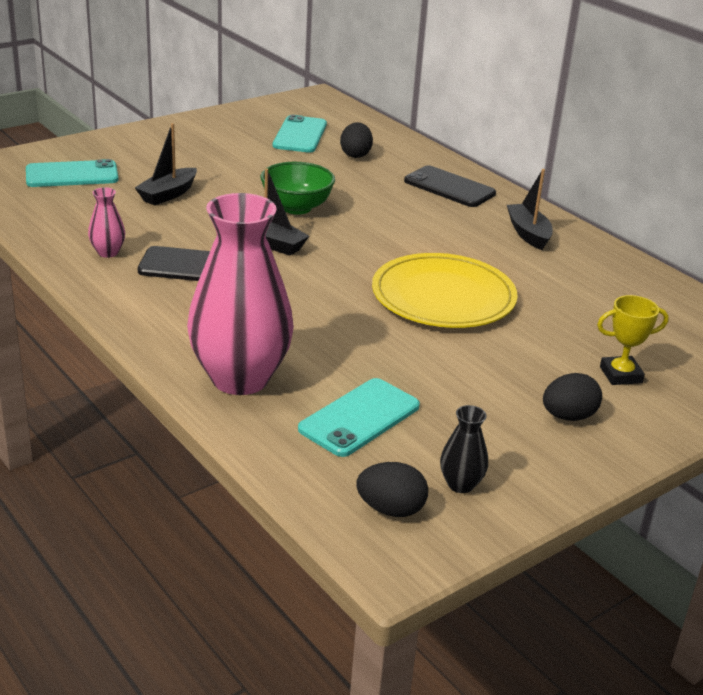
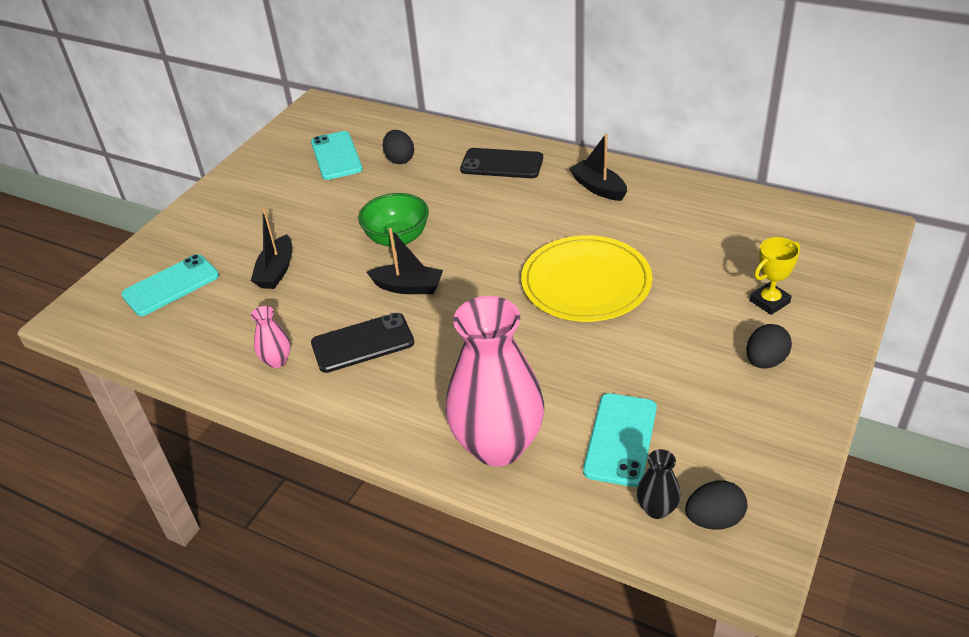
camera: 20 degrees left, 10 degrees up
(460, 484) = (743, 467): black vase -> black vase (657, 509)

